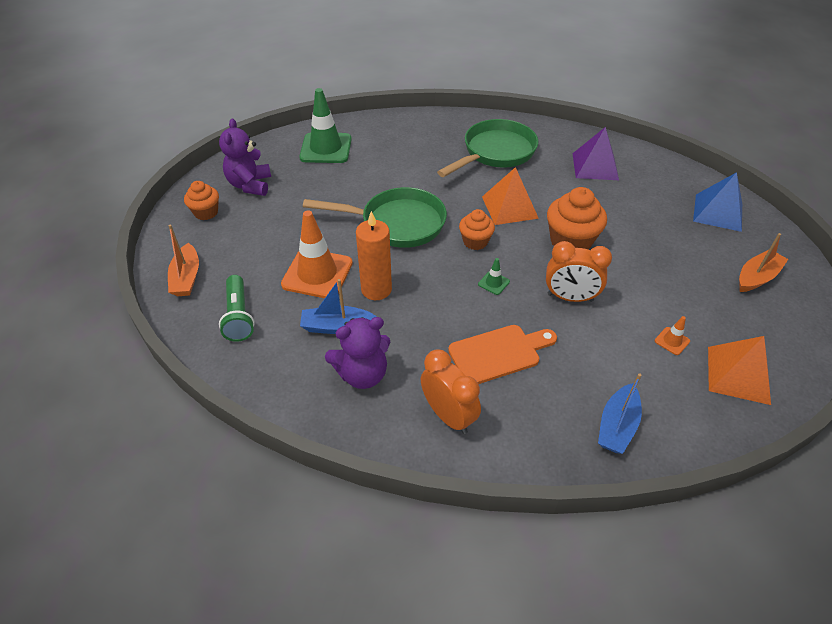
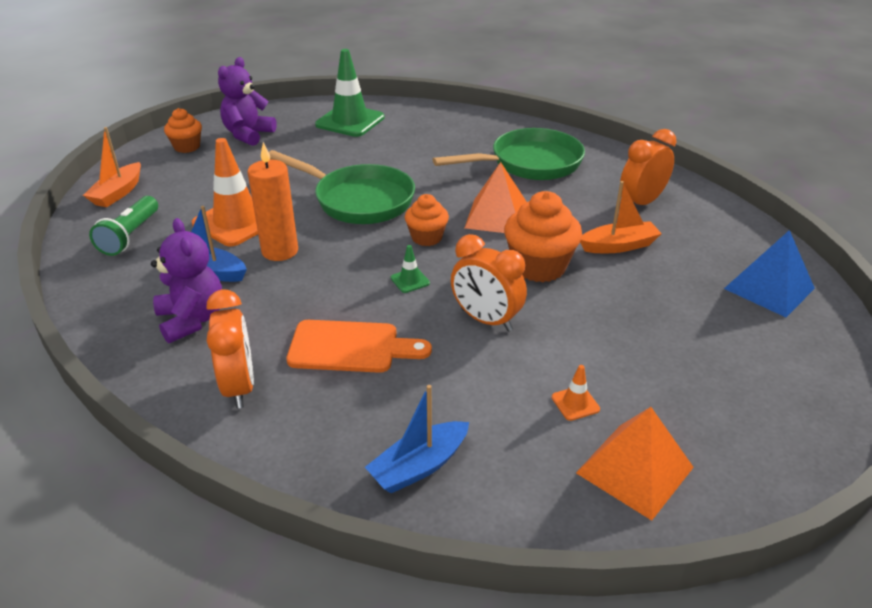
camera: 25 degrees right, 10 degrees down
(362, 374) = (192, 320): purple teddy bear -> purple teddy bear turned 120 degrees counterclockwise
(595, 166) = (641, 203): purple pyramid -> orange clock
(756, 277) = (762, 372): orange boat -> orange boat (619, 246)

